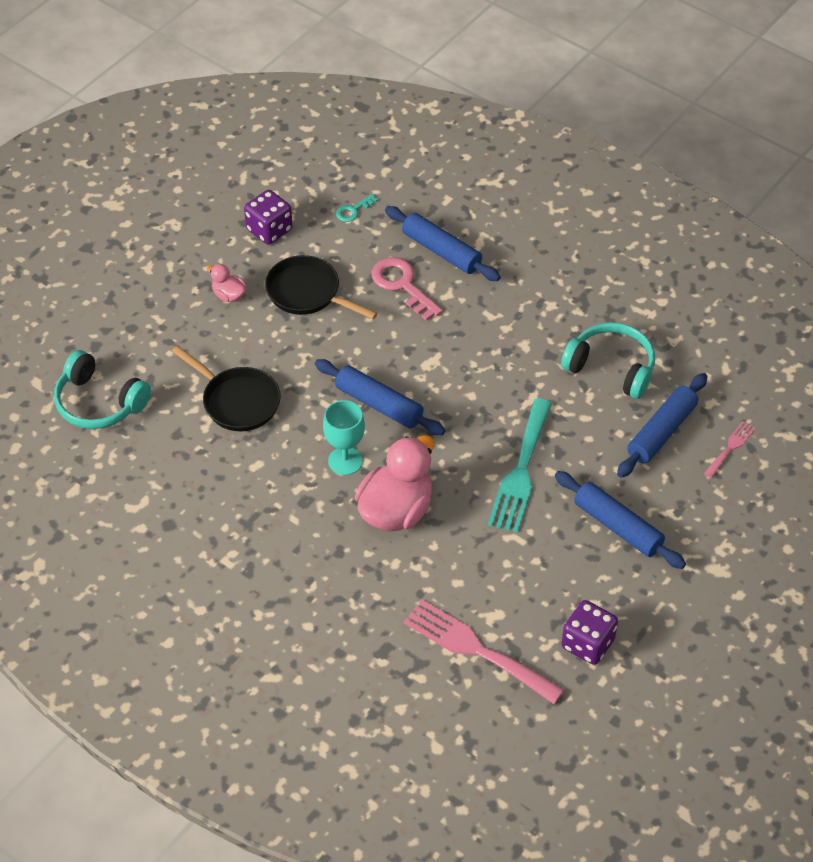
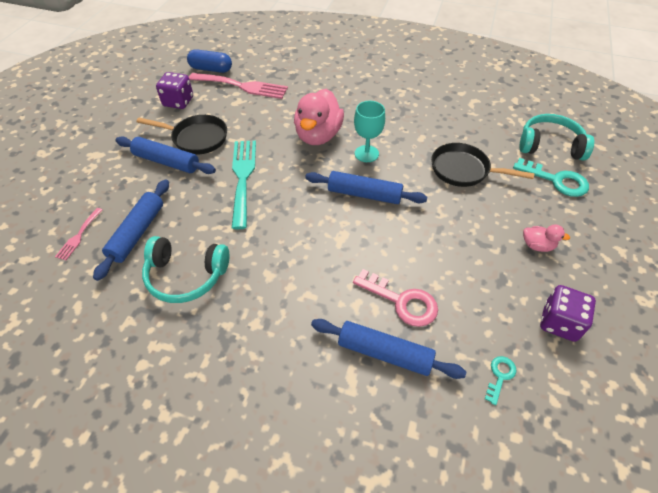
camera: 160 degrees right, 0 degrees up
(138, 356) = (556, 180): none -> turquoise key
(307, 293) = (477, 267): black pan -> black pan (196, 138)
(520, 712) = (211, 69): none -> blue capsule

